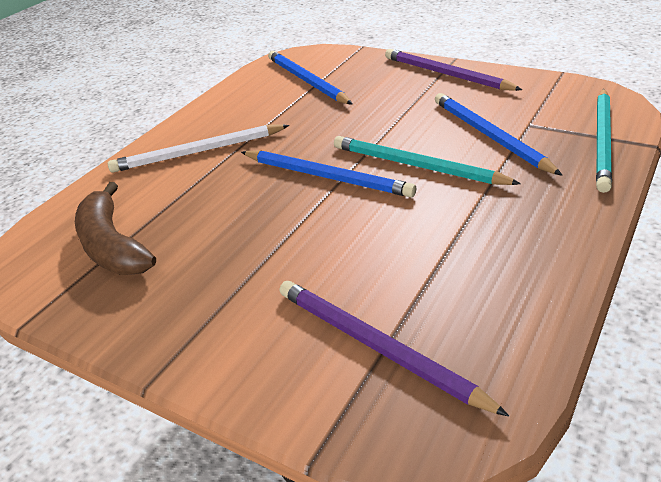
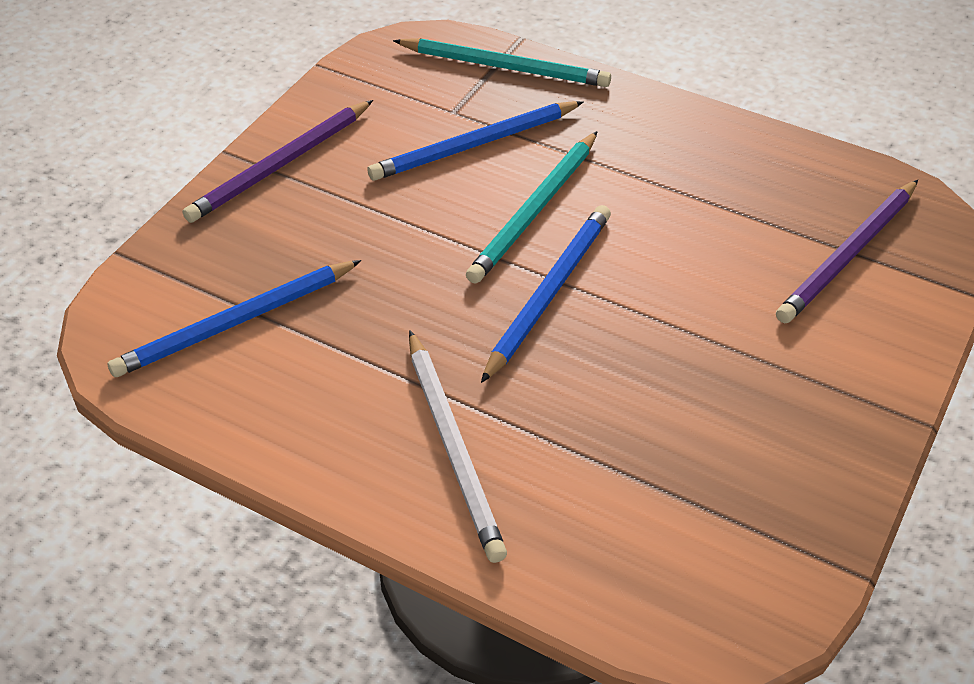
camera: 95 degrees left, 10 degrees up
(112, 245) = (699, 511): brown banana -> none

